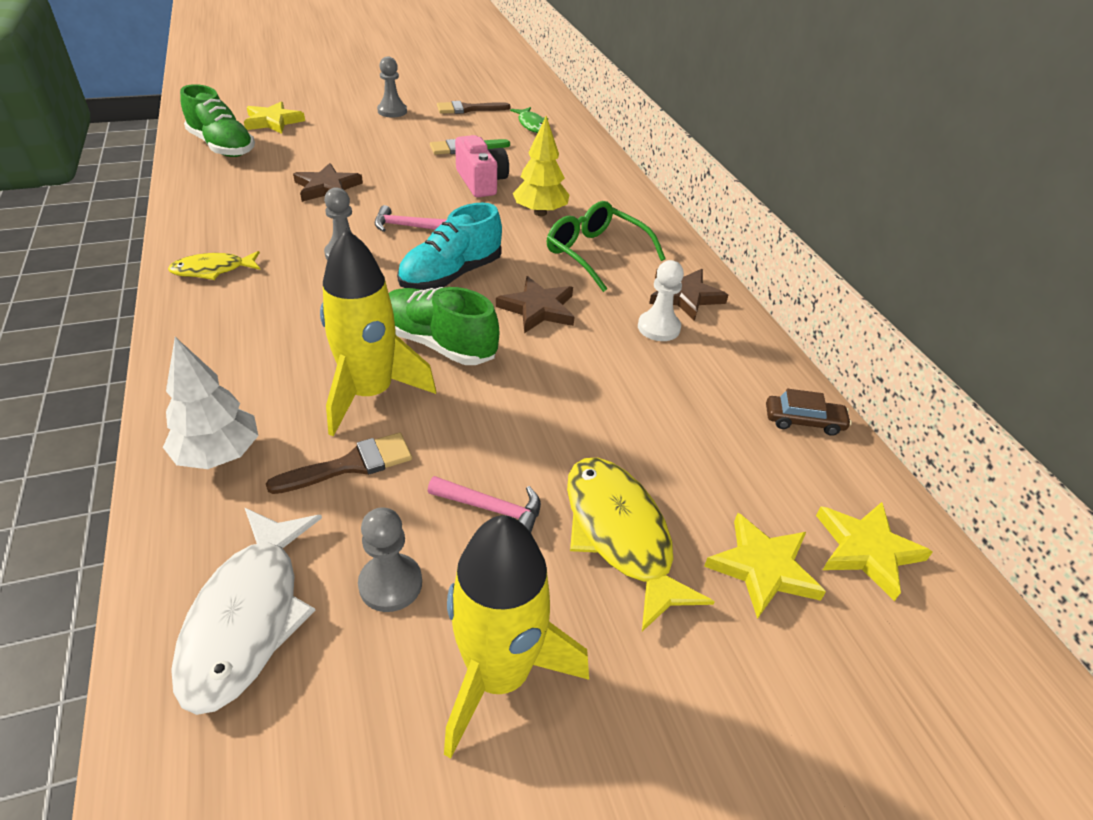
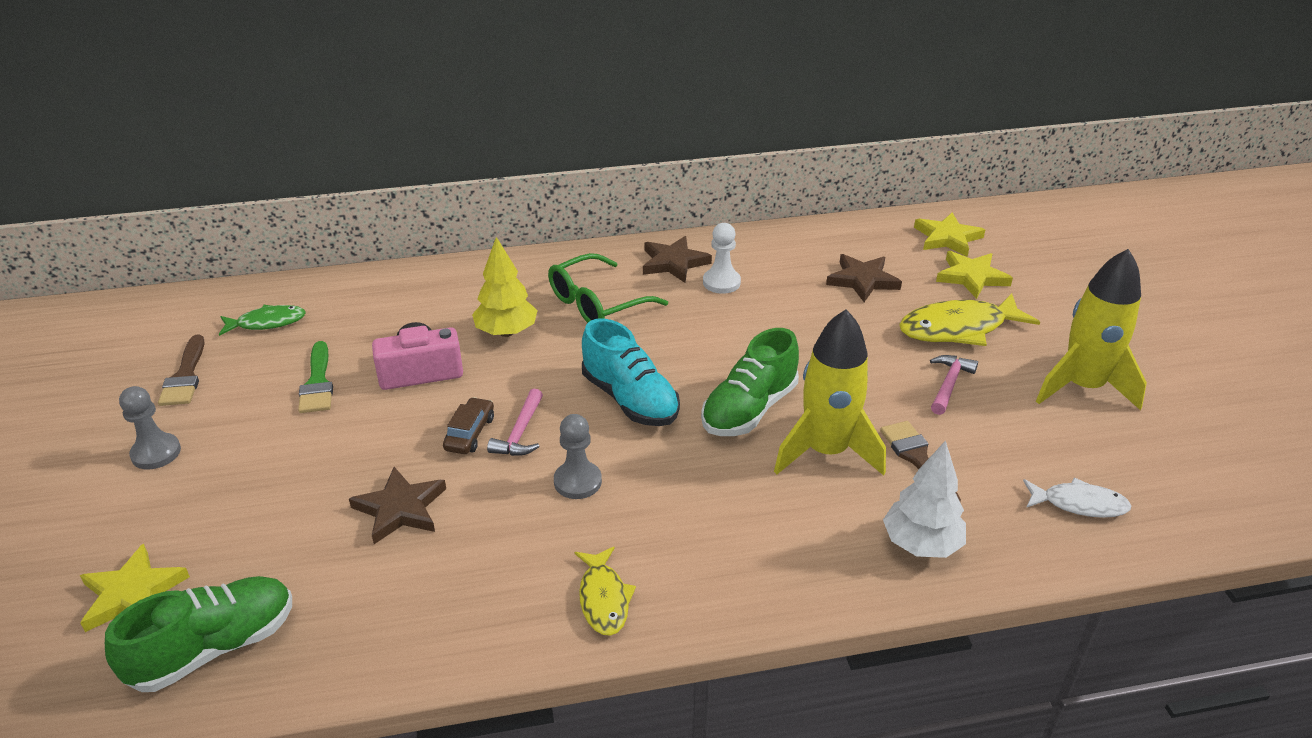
camera: 80 degrees left, 5 degrees down
(247, 618) = (1079, 504): white fish -> white fish, size x0.60
(390, 584) = (1029, 434): grey pawn -> none
(538, 309) = (692, 346): brown star -> brown star (862, 280)
(803, 421) = (833, 236): brown car -> brown car (470, 433)

